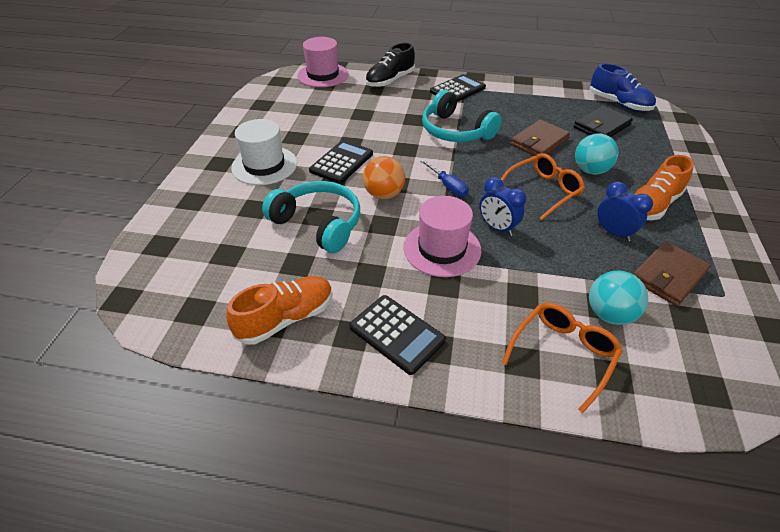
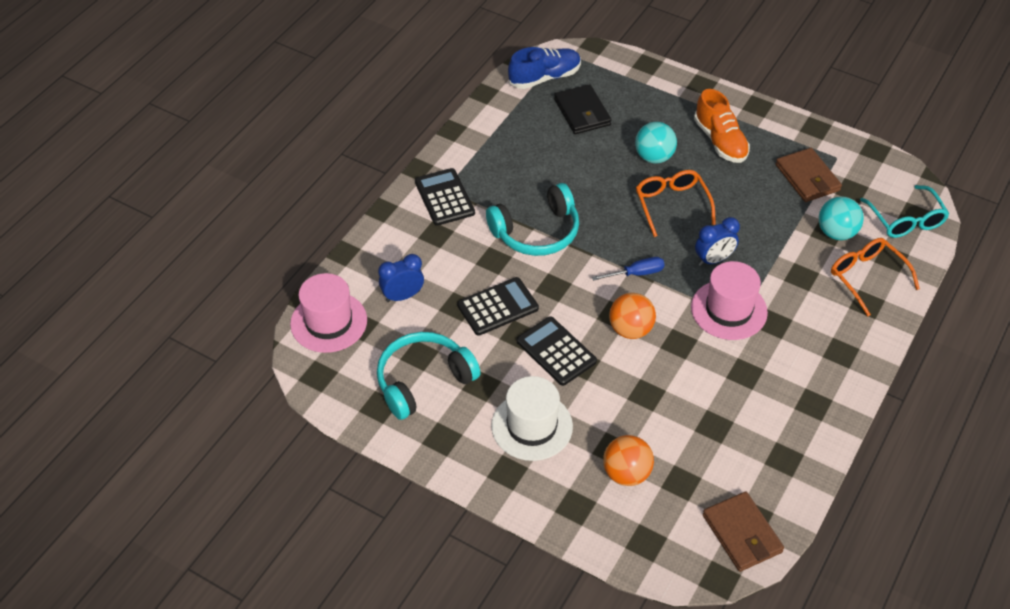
camera: 70 degrees left, 5 degrees up
(230, 220) = (626, 473): none -> orange ball
(286, 318) = (783, 447): orange shoe -> none
(318, 224) = (659, 396): turquoise headphones -> turquoise headphones (423, 381)
(390, 81) = (385, 255): black shoe -> none
(397, 334) = (821, 373): black calculator -> black calculator (498, 307)
(539, 142) = (589, 172): brown wallet -> brown wallet (742, 534)
(613, 233) = (747, 185): blue clock -> blue clock (402, 296)
(689, 381) = (906, 220): none -> turquoise glasses

